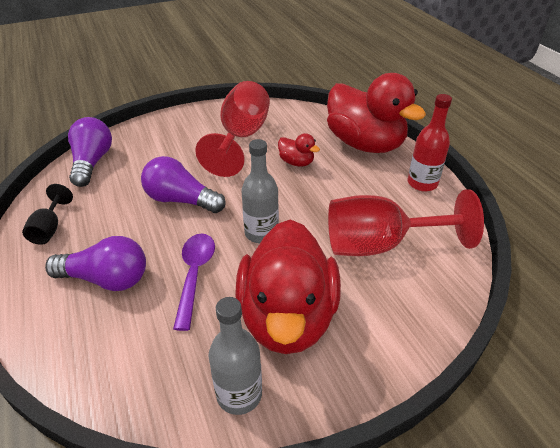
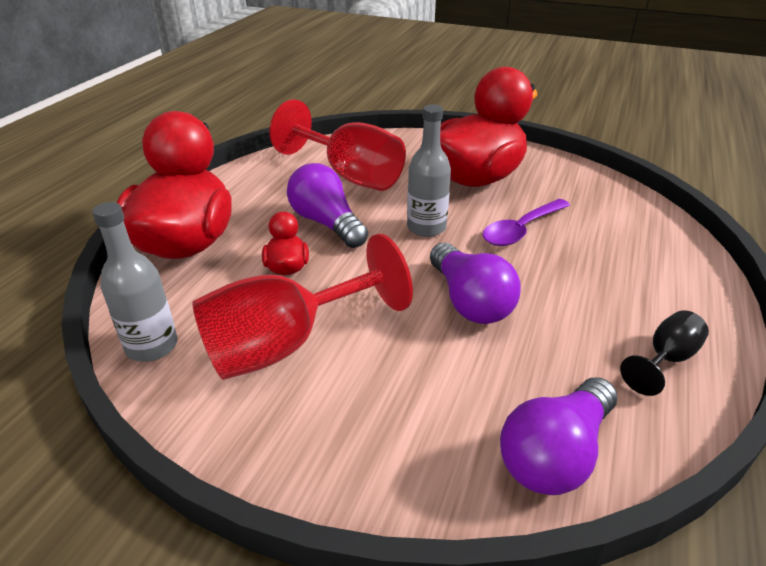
camera: 135 degrees left, 5 degrees down
(106, 279) = (610, 267): purple light bulb -> purple light bulb (326, 223)
(239, 394) = (548, 167): grey bottle -> grey bottle (152, 346)
(422, 183) = (231, 187): red bottle -> none

